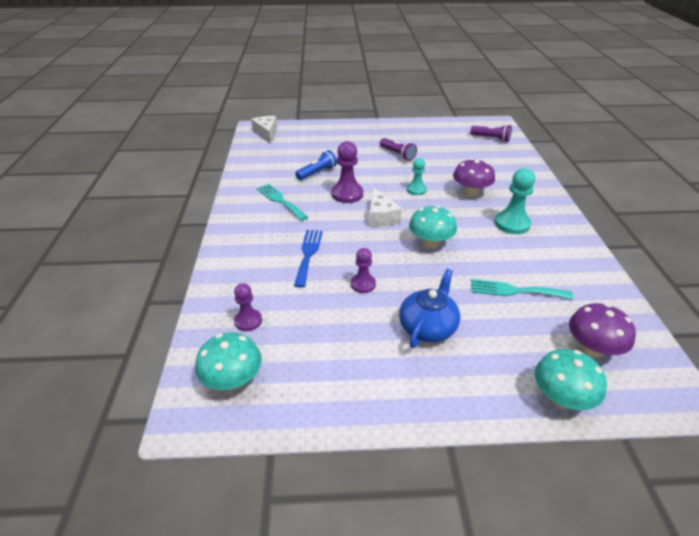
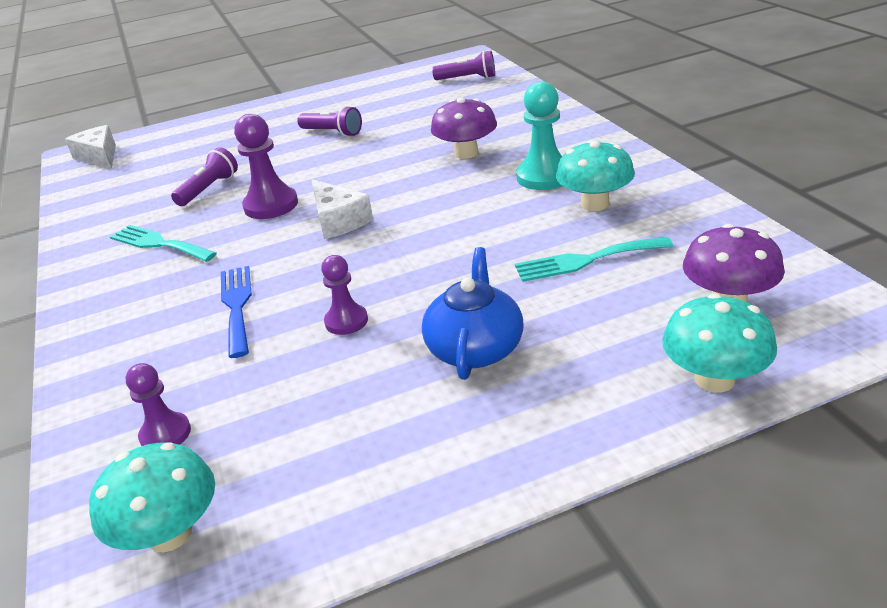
camera: 15 degrees left, 5 degrees down
(317, 173) = (209, 189): blue flashlight -> purple flashlight
(416, 190) = (381, 171): turquoise pawn -> none
(430, 243) = (432, 235): turquoise mushroom -> turquoise mushroom (595, 204)

